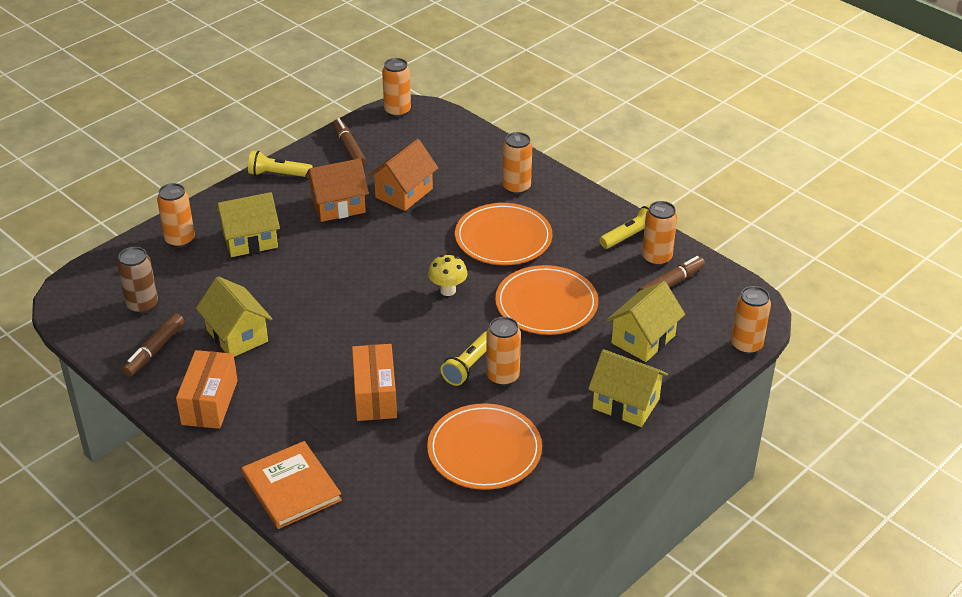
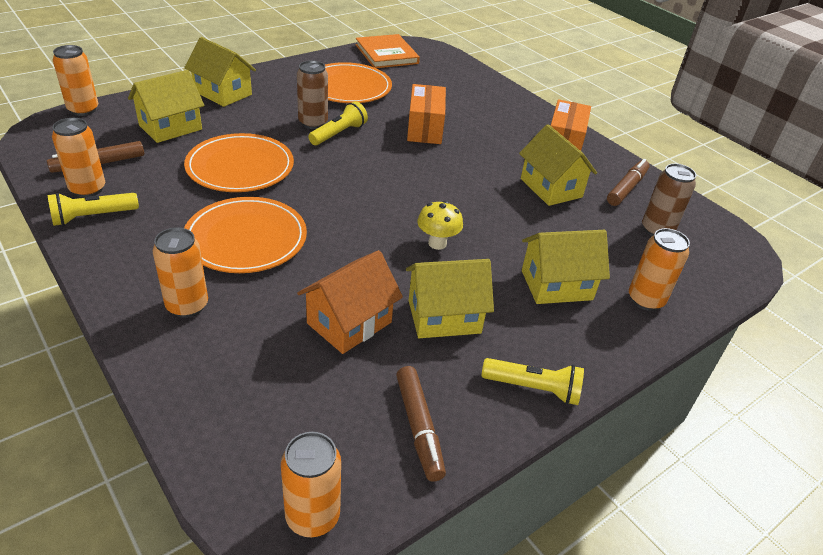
camera: 175 degrees left, 0 degrees up
(291, 487) = (492, 91): orange book -> orange book (386, 54)
(338, 206) = (444, 316): orange house -> yellow house
(448, 290) = (334, 194): yellow mushroom -> yellow mushroom (437, 243)
(502, 376) = (313, 123): orange can -> brown can

